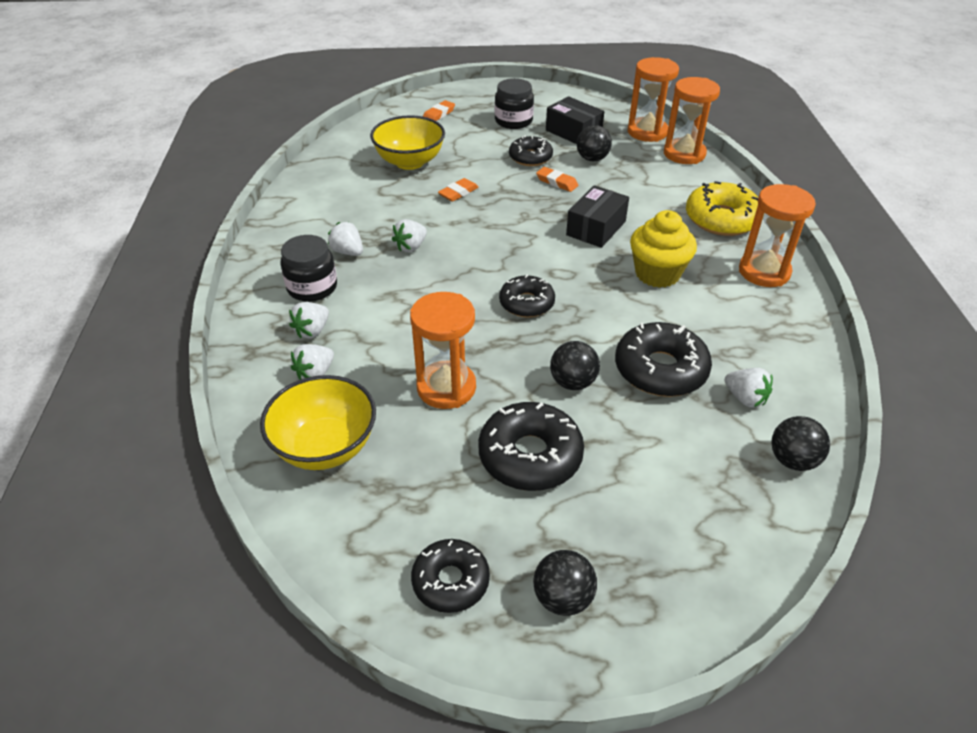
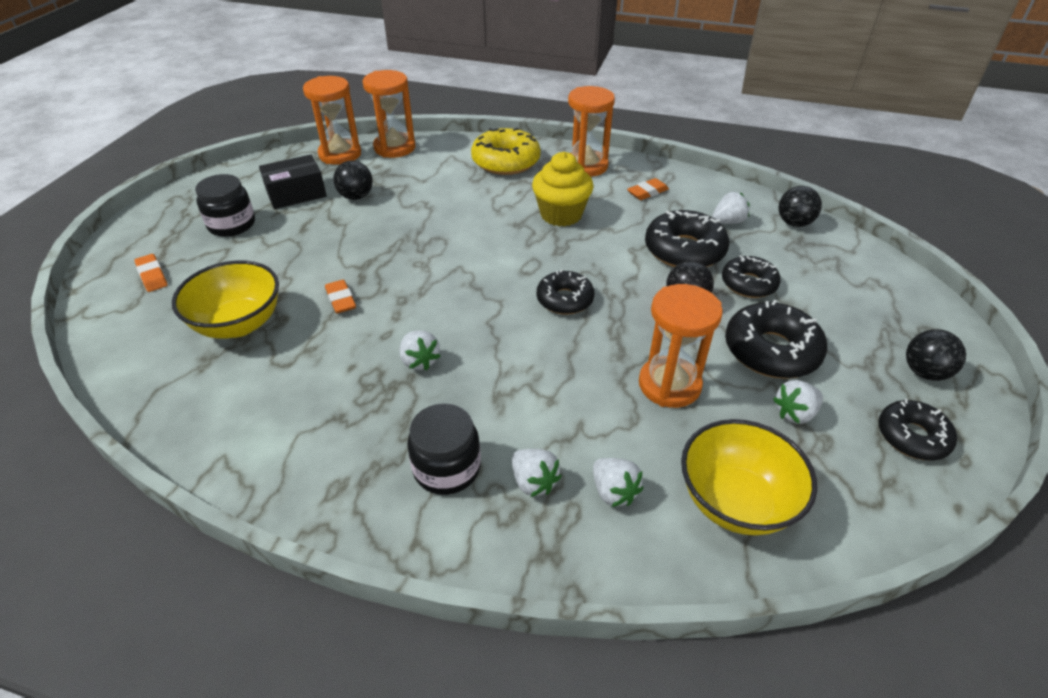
camera: 70 degrees left, 0 degrees up
(348, 252) = (393, 419): white strawberry -> white strawberry (795, 413)
(530, 157) = (317, 233): black donut -> black donut (748, 284)
(557, 182) = (378, 228): orange eraser -> orange eraser (647, 192)
(596, 228) = (473, 227): black box -> none

